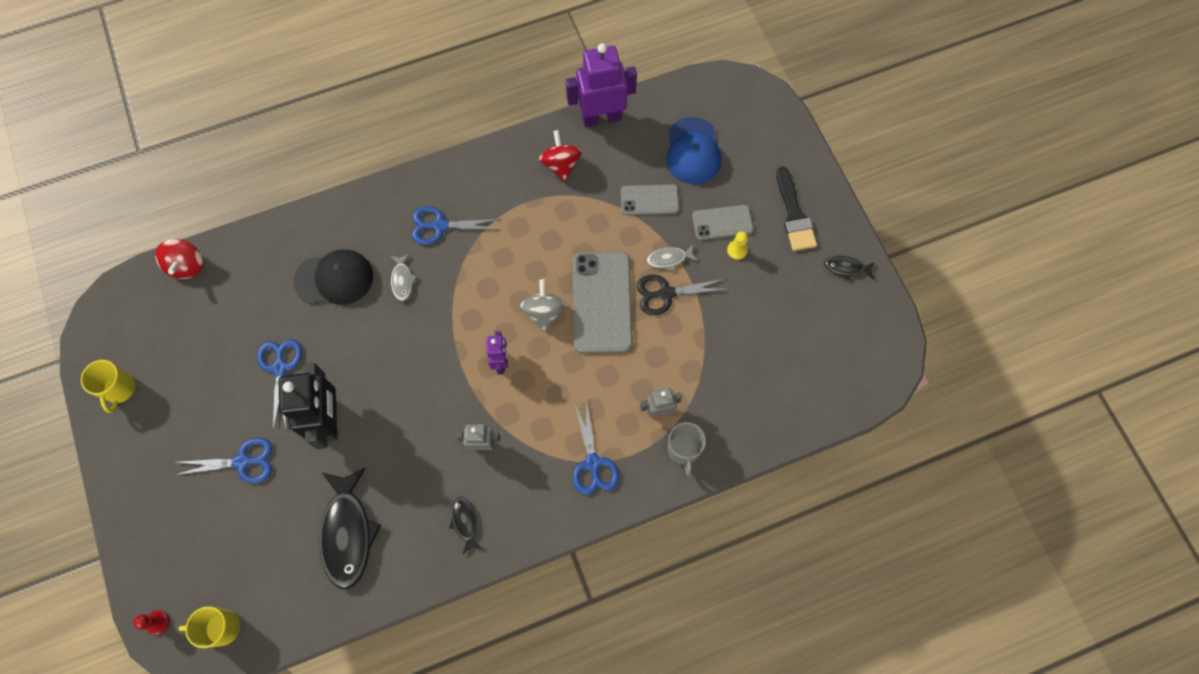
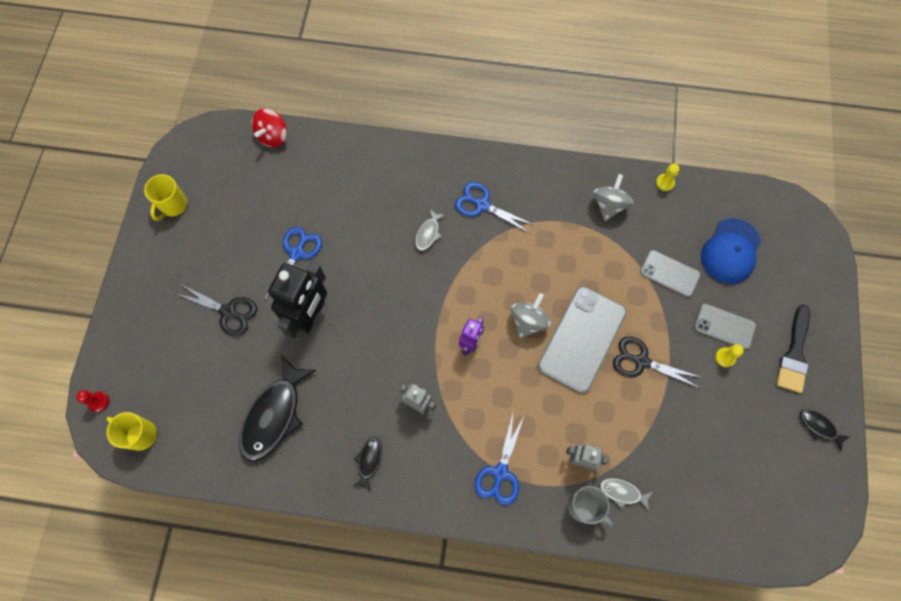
camera: 30 degrees right, 0 degrees up
(242, 462) = (228, 312): blue scissors -> black scissors
(334, 278) = (376, 204): black cap -> none
(561, 165) = (609, 205): red spinning top -> grey spinning top
(601, 117) = (665, 183): purple robot -> yellow pawn
(669, 259) = (660, 333): grey fish -> grey fish (622, 492)
(683, 450) = (584, 507): grey mug -> grey mug turned 75 degrees counterclockwise

